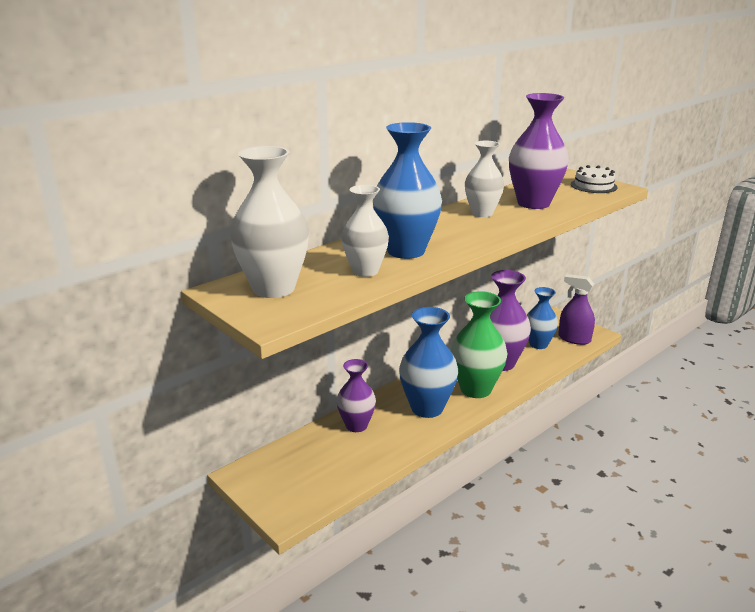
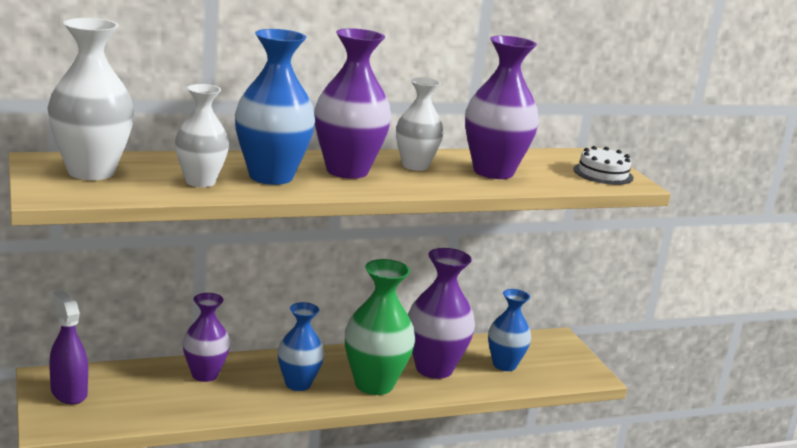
camera: 20 degrees right, 5 degrees down
(427, 408) = (298, 384): blue vase -> blue vase, size x0.65
(447, 230) = (347, 171): none -> purple vase
(574, 339) = (557, 373): purple spray bottle -> purple spray bottle (69, 393)

